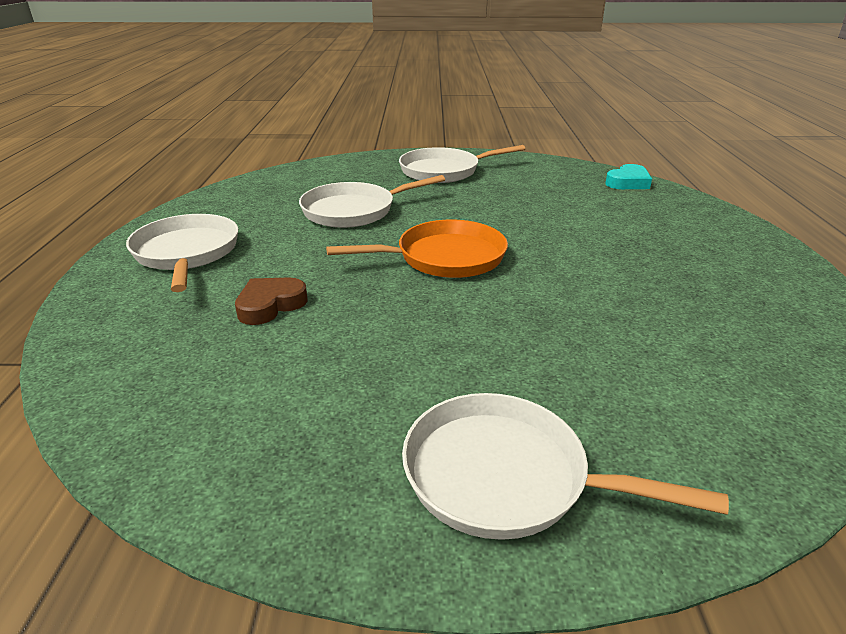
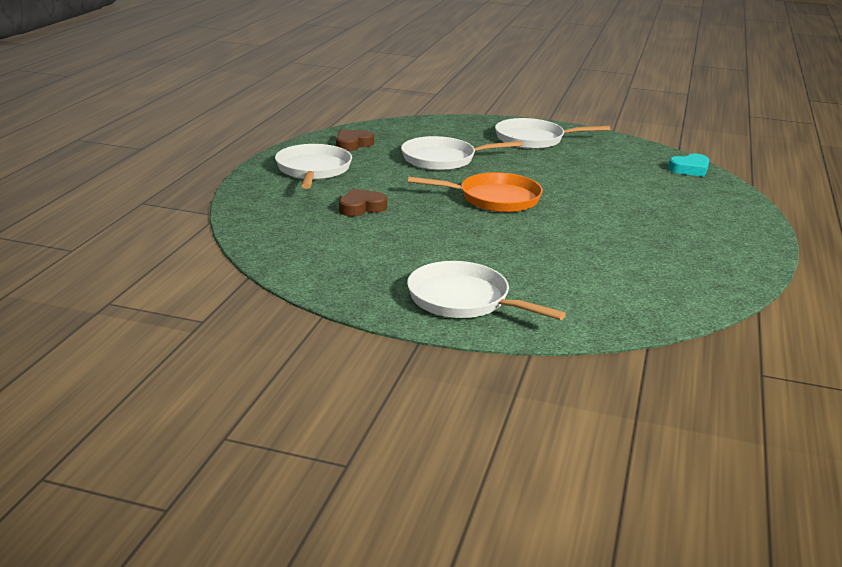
camera: 15 degrees right, 5 degrees down
(234, 207) = (353, 144): none -> brown heart

